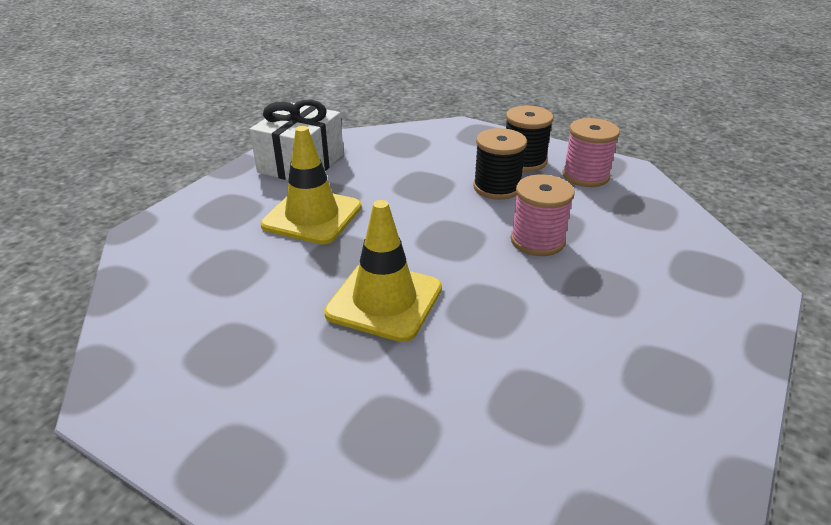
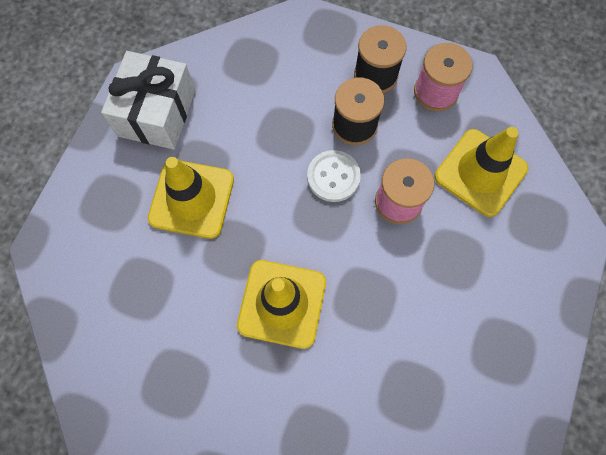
camera: 10 degrees left, 35 degrees up
(467, 217) = (333, 177): none -> white button
(634, 230) = (480, 172): none -> yellow traffic cone

